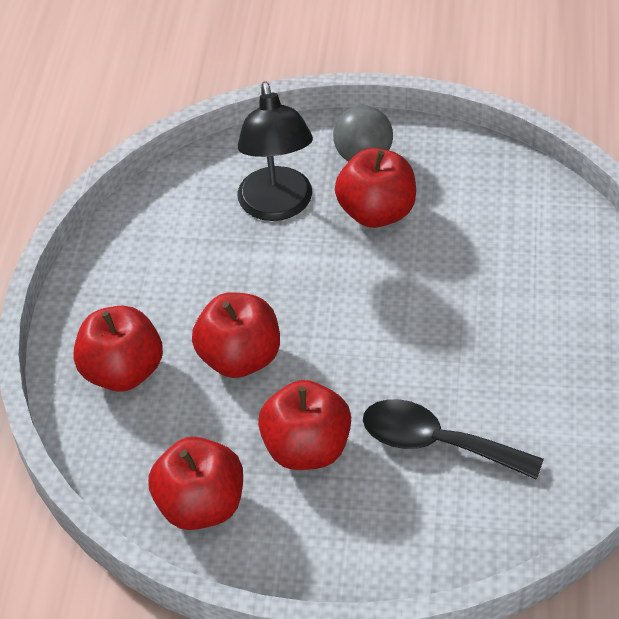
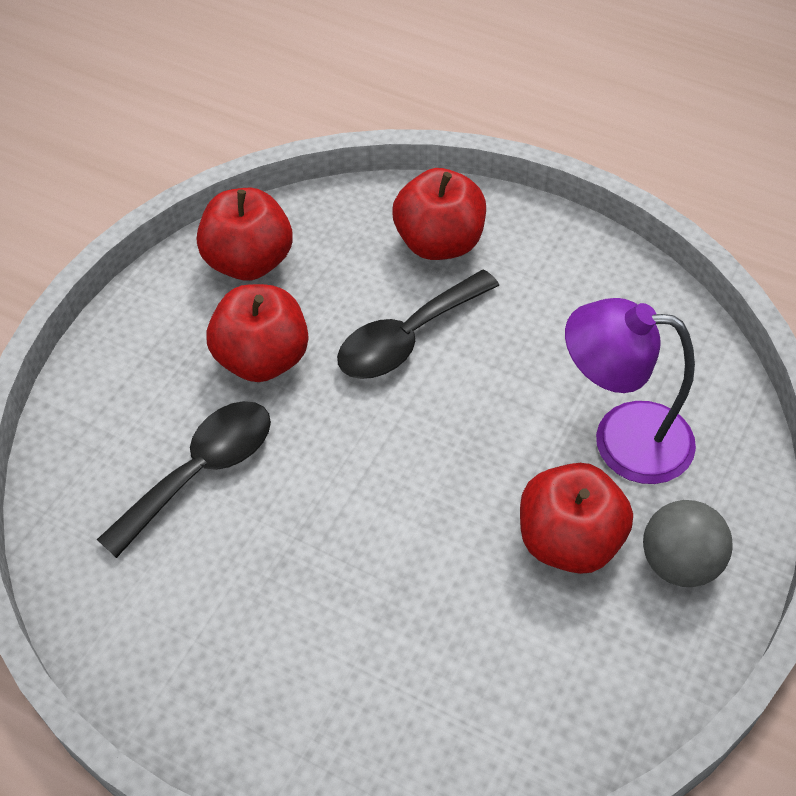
camera: 110 degrees right, 5 degrees up
(240, 358) = (407, 338): red apple -> black spoon
(277, 206) = (622, 439): black lamp -> purple lamp

